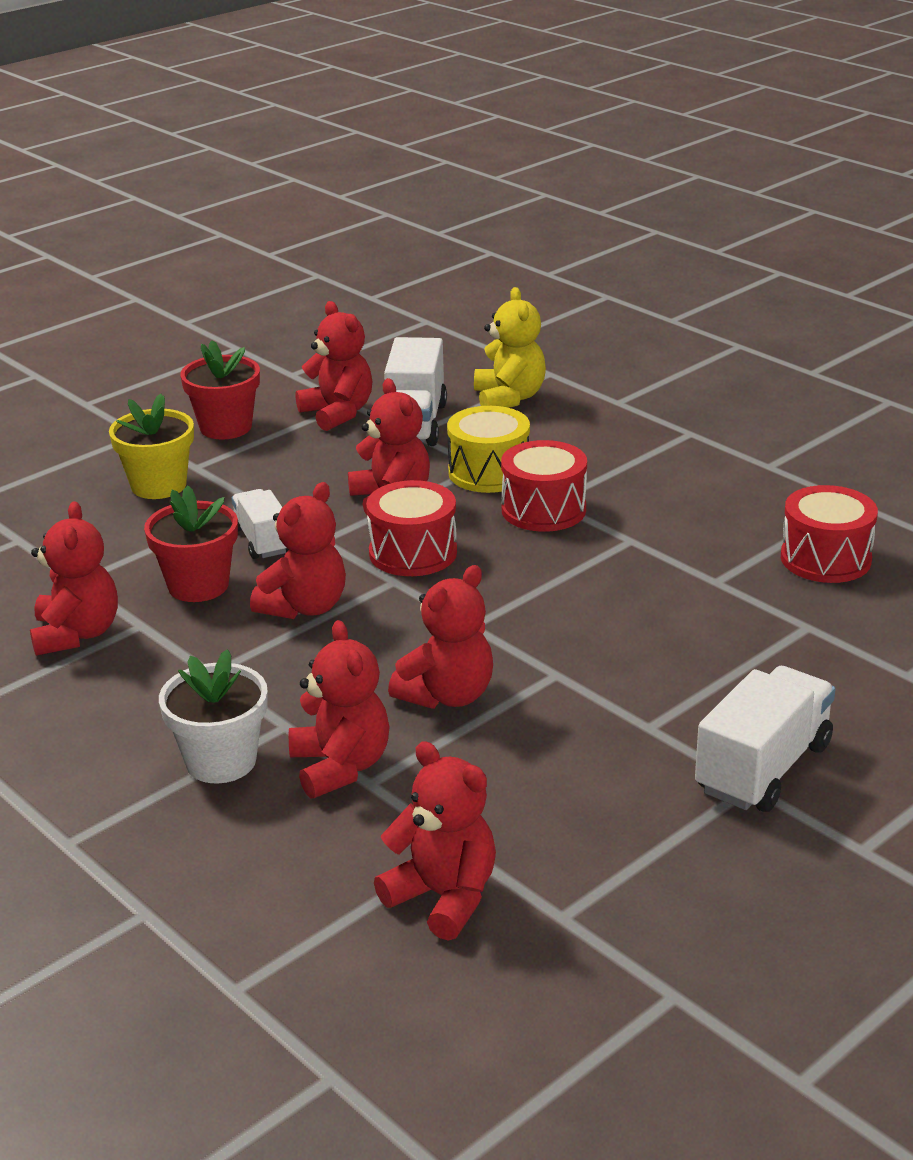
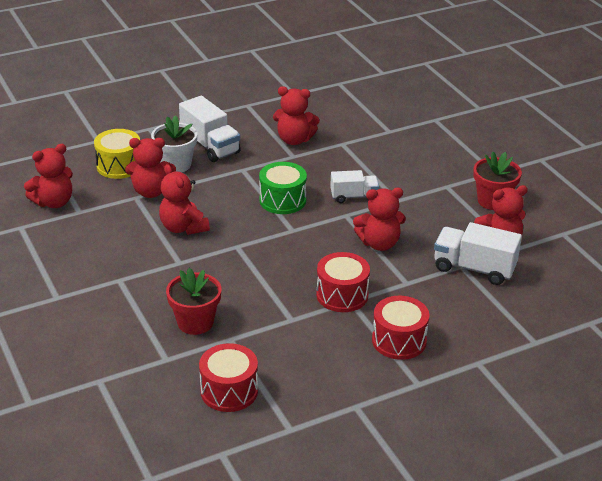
camera: 105 degrees right, 5 degrees up
(158, 485) = (429, 173): yellow flower pot -> none
(198, 585) = (319, 174): red flower pot -> red flower pot (195, 322)
(304, 607) = (282, 200): red teddy bear -> green drum
(413, 553) = (317, 240): red drum -> red drum (399, 340)
(489, 472) = (397, 284): yellow drum -> yellow drum (119, 166)
(509, 398) = (499, 314): yellow teddy bear -> none
(763, 768) = (65, 305): white truck -> white truck (210, 146)

